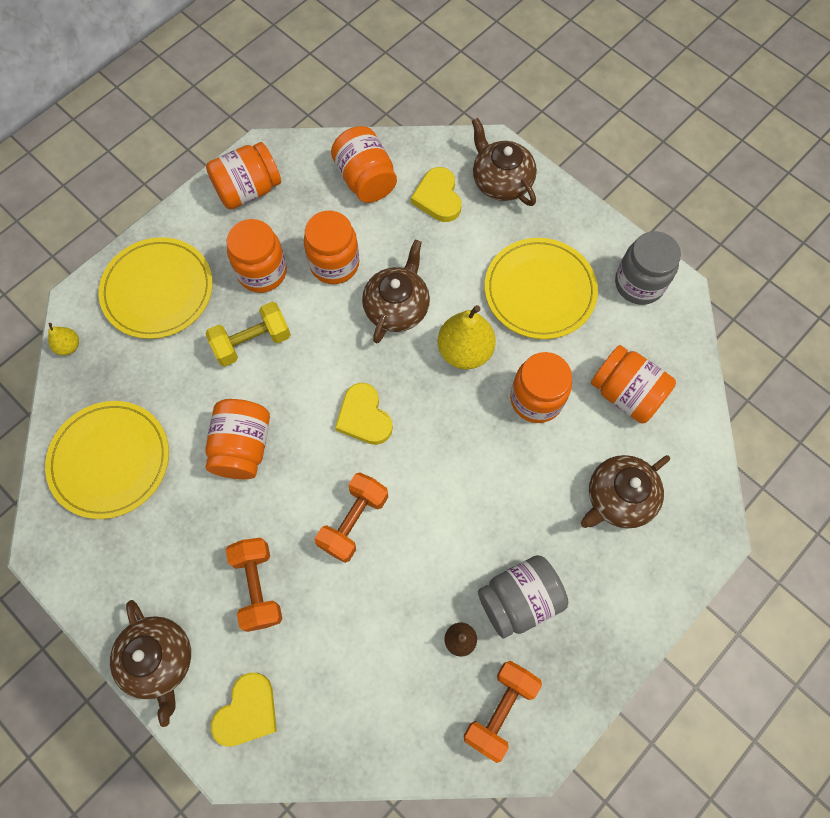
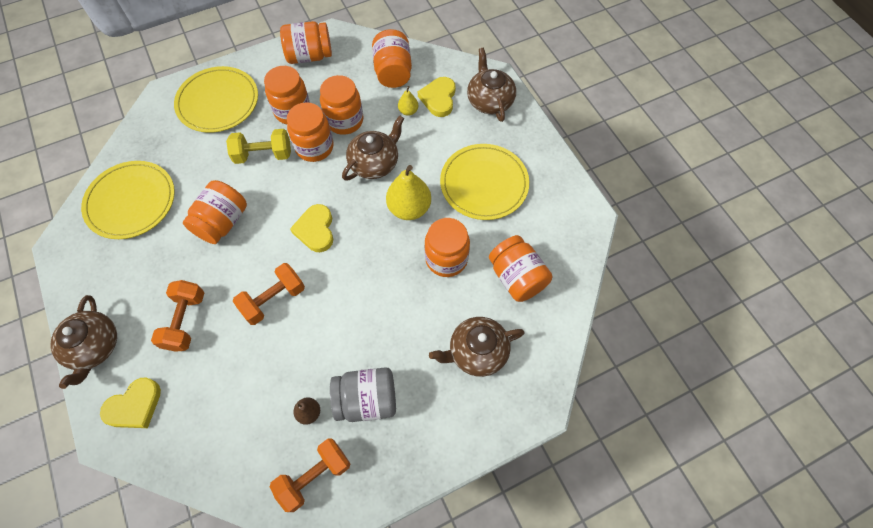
camera: 20 degrees right, 5 degrees down
(69, 346) = (143, 120): yellow pear -> yellow pear (408, 111)
(312, 311) = (314, 147): none -> orange jar
(639, 284) = (562, 202): grey jar -> none

